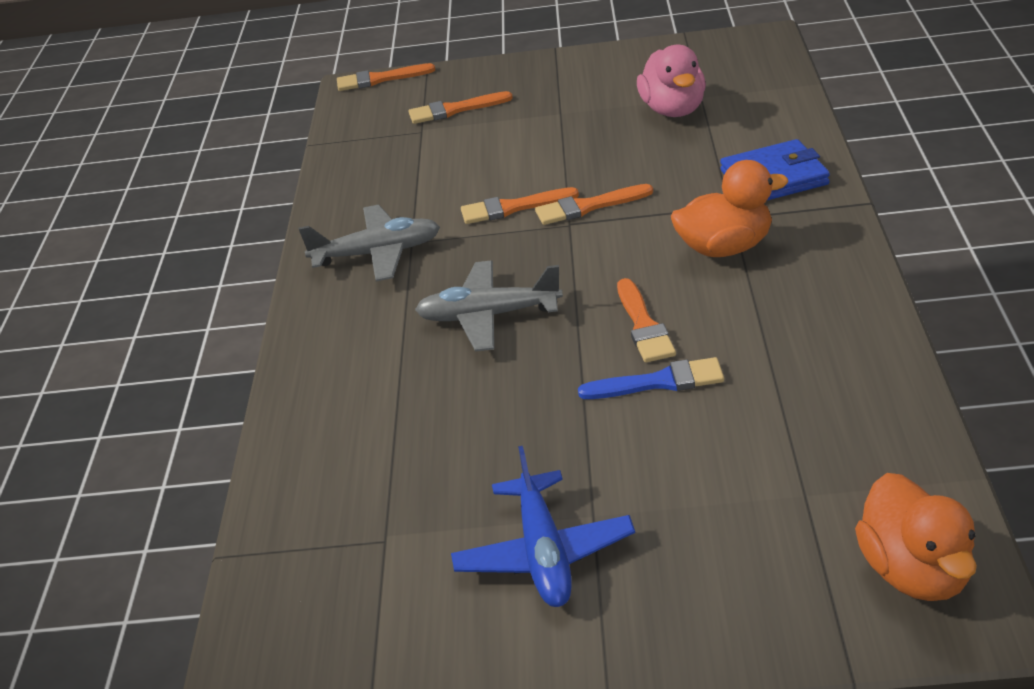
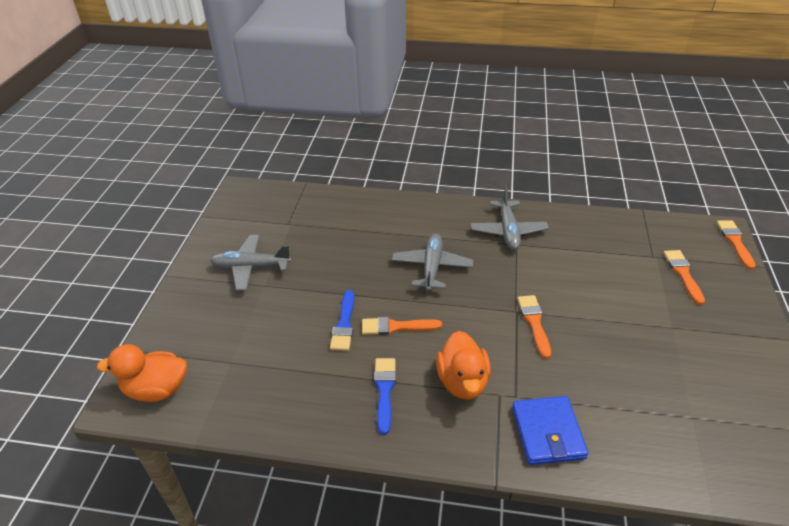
camera: 95 degrees right, 5 degrees up
(513, 208) = (542, 288): orange brush -> none
(544, 554) = (251, 267): blue plane -> grey plane
(674, 110) = (669, 394): pink duck -> none
(776, 311) = (384, 390): none -> blue brush

